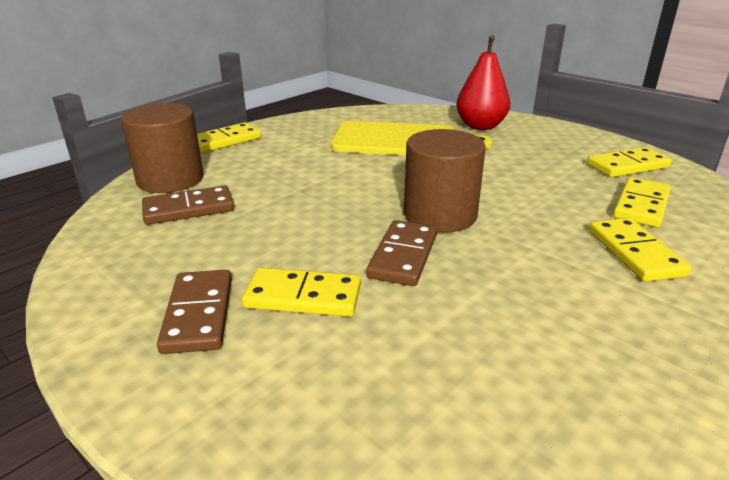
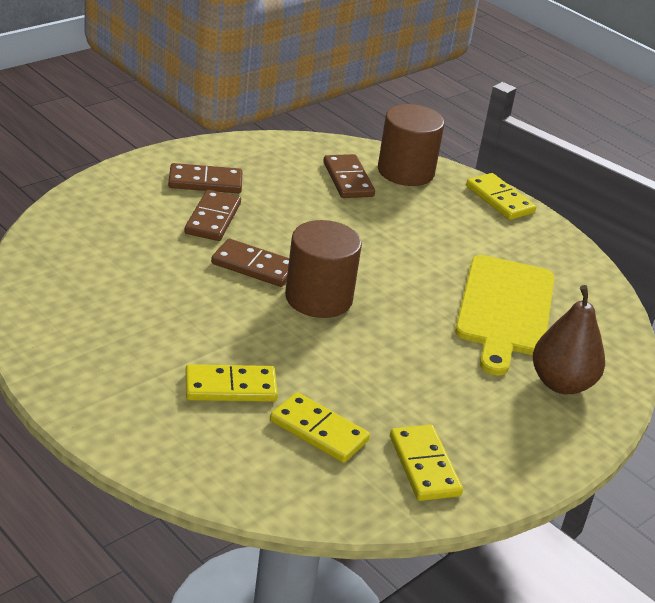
camera: 90 degrees right, 5 degrees up
(303, 296) = (213, 219): yellow domino -> brown domino
(480, 126) = (561, 383): red pear -> brown pear

